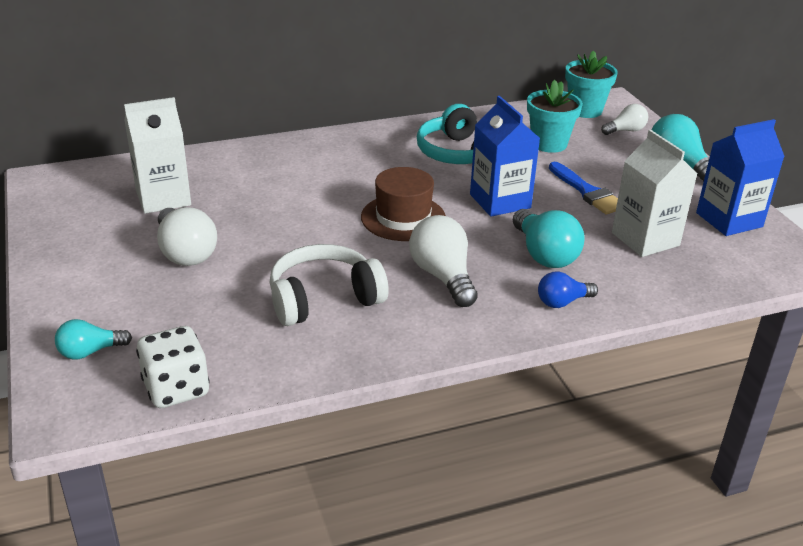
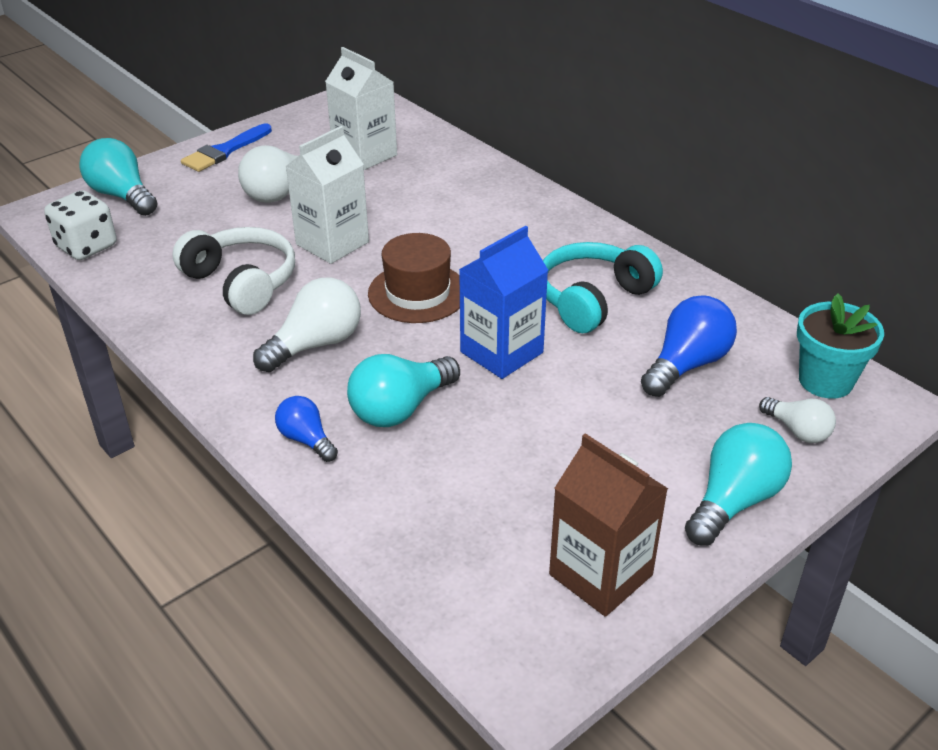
camera: 70 degrees right, 5 degrees up
(90, 352) = (122, 196): turquoise light bulb -> turquoise light bulb, size x1.66
(549, 144) = (686, 365): turquoise flower pot -> blue light bulb
(587, 192) = (578, 420): blue brush -> blue brush (224, 151)
(645, 239) = (489, 491): white carton -> white carton (332, 243)
(729, 220) = (600, 575): blue carton -> brown carton

